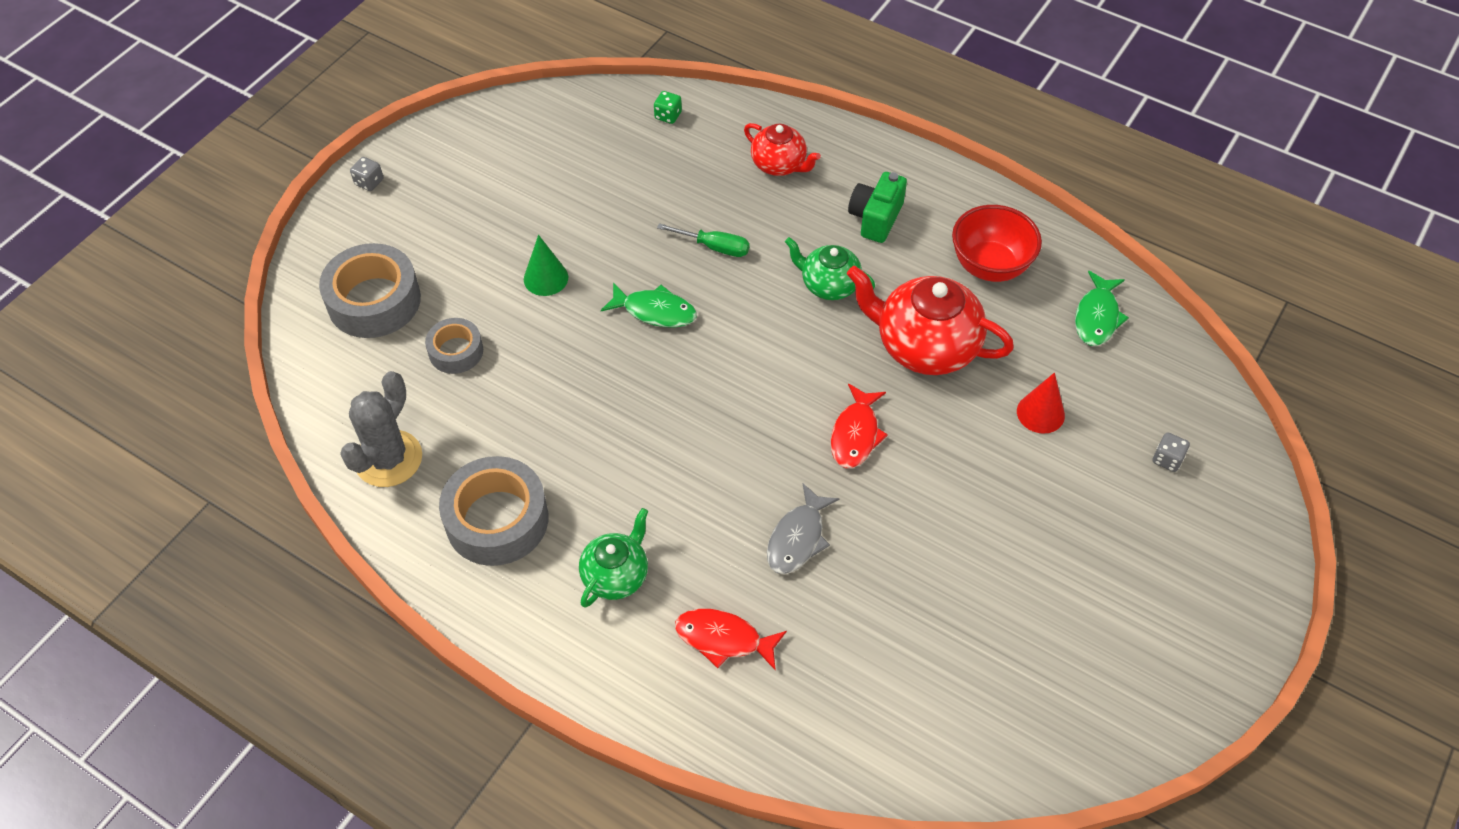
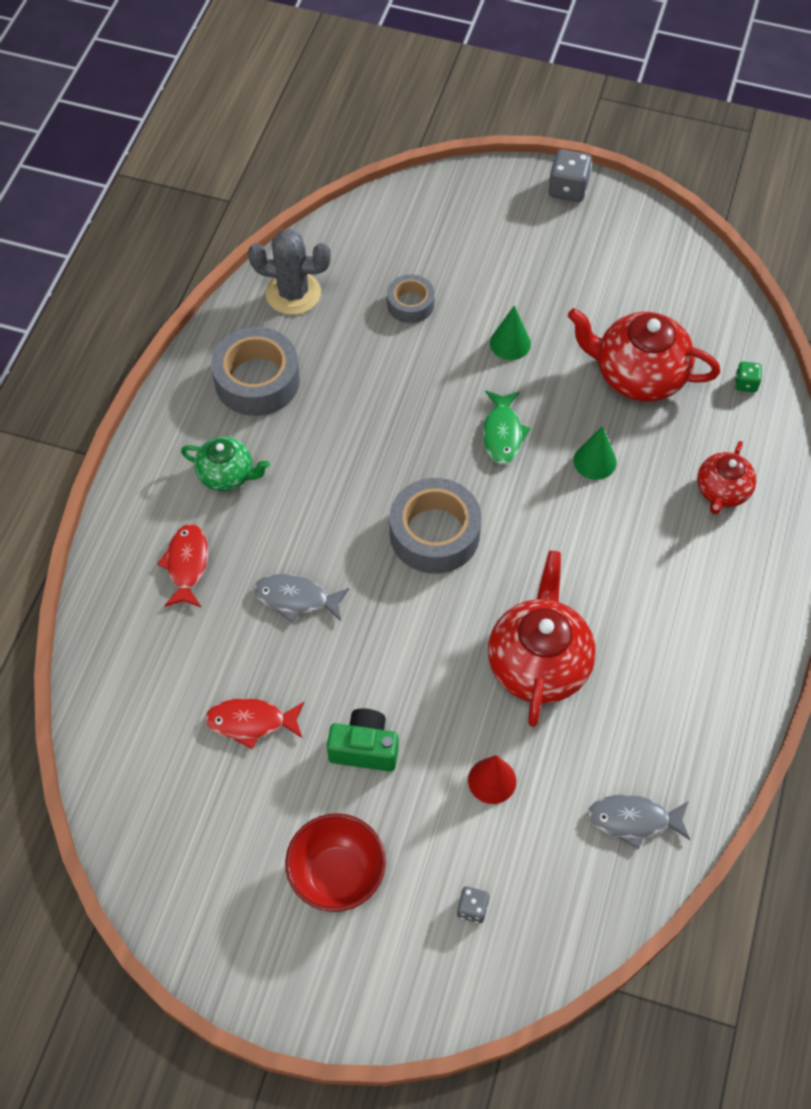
camera: 75 degrees right, 5 degrees up
(369, 182) = (568, 189): grey dice -> grey dice, size x1.73
(374, 301) = (443, 234): grey tape -> grey tape (434, 533)
(627, 189) = (638, 375): none -> red teapot
(714, 247) = (595, 461): green screwdriver -> green cone
(829, 285) = (584, 566): green teapot -> none
(855, 434) = (418, 623): red fish -> red fish (251, 722)
(875, 218) = (686, 590): green camera -> green camera (364, 748)
(990, 266) = (663, 706): red bowl -> red bowl (337, 875)
(1097, 317) = (633, 820): green fish -> grey fish

